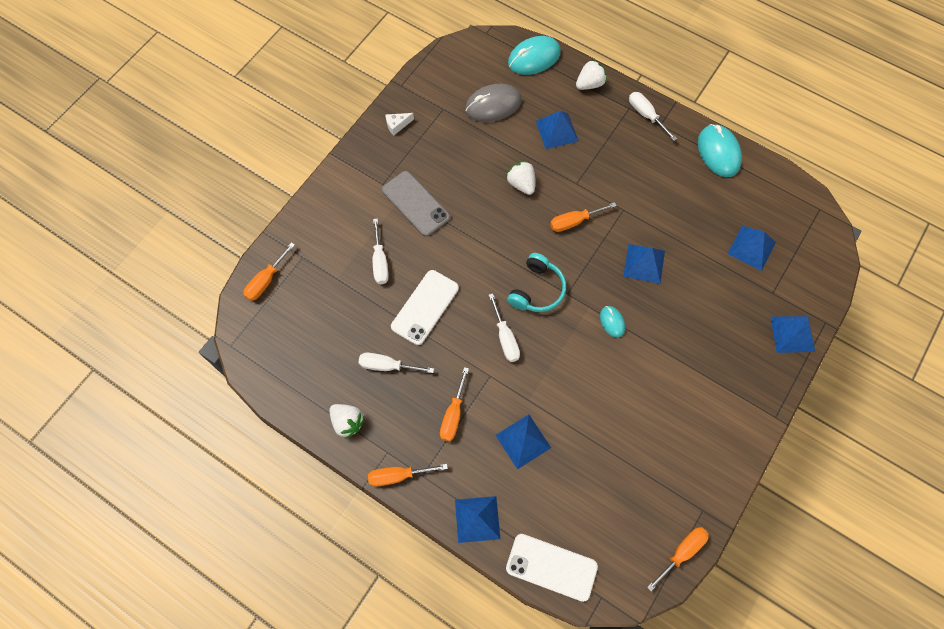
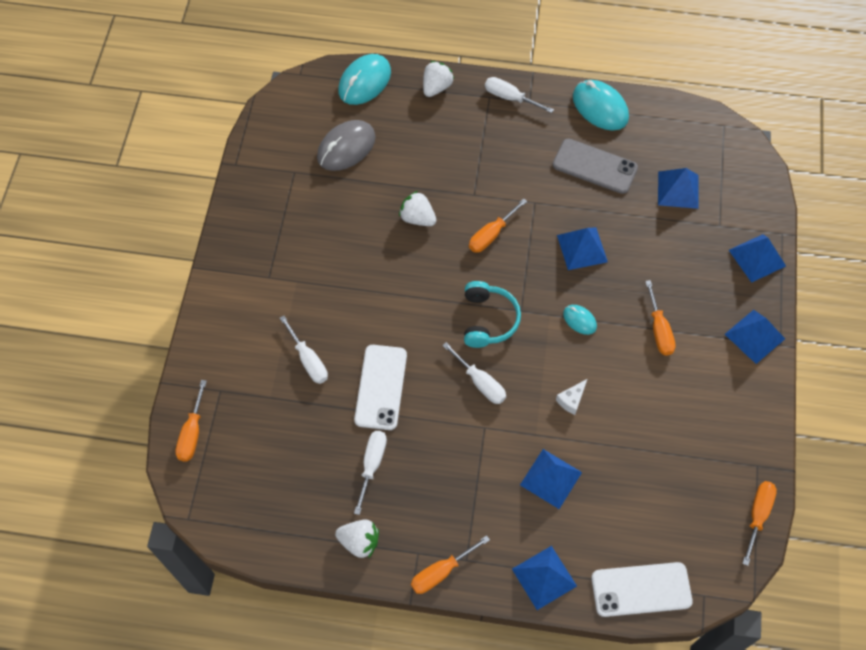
camera: 25 degrees left, 5 degrees down
(387, 366) = (372, 465): white screwdriver -> white screwdriver turned 120 degrees clockwise
(397, 125) = (253, 209): white cheese -> white cheese (571, 400)
(415, 204) = (315, 284): grey phone -> grey phone (594, 166)
(453, 415) = (466, 484): orange screwdriver -> orange screwdriver (659, 330)
(557, 131) = (426, 149): blue pyramid -> blue pyramid (754, 336)

